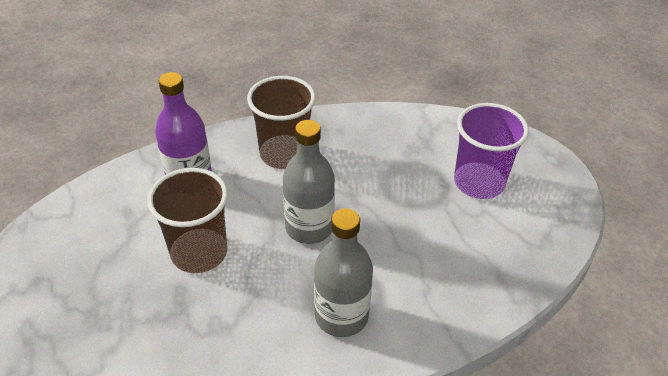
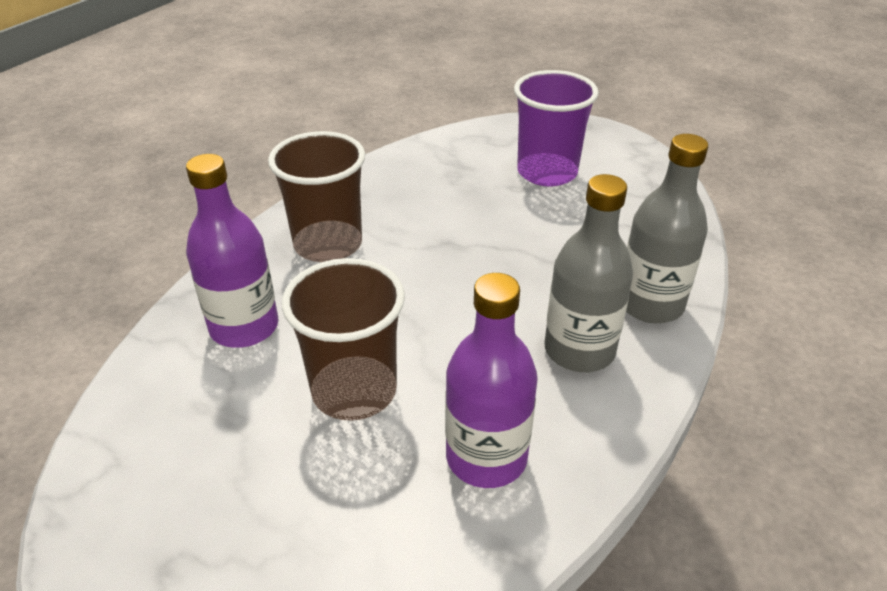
camera: 40 degrees left, 5 degrees down
(217, 337) = (486, 457): none -> purple bottle
(309, 227) = (444, 294): grey bottle -> grey bottle (650, 304)

